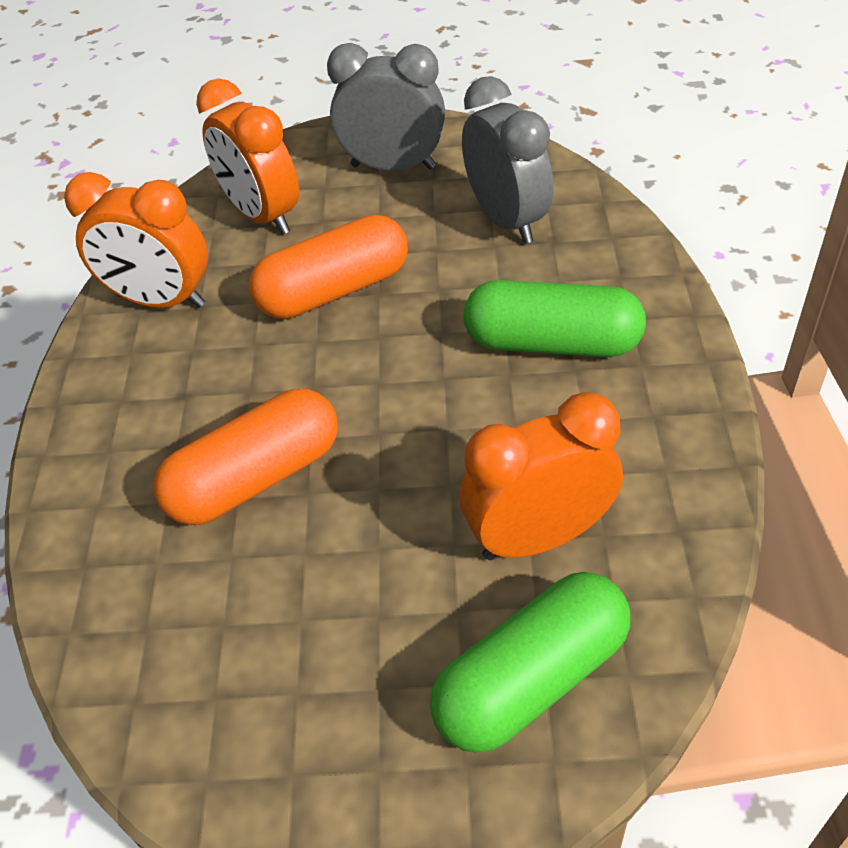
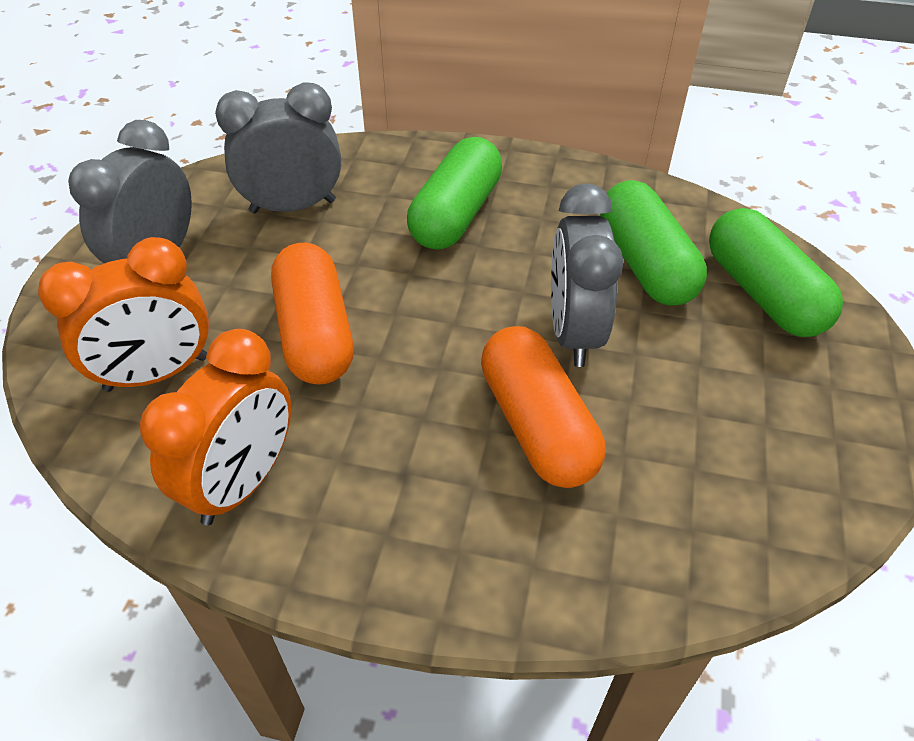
camera: 80 degrees left, 0 degrees up
(394, 484) = (573, 332): none -> grey clock
(538, 537) = (645, 264): orange clock -> green capsule

